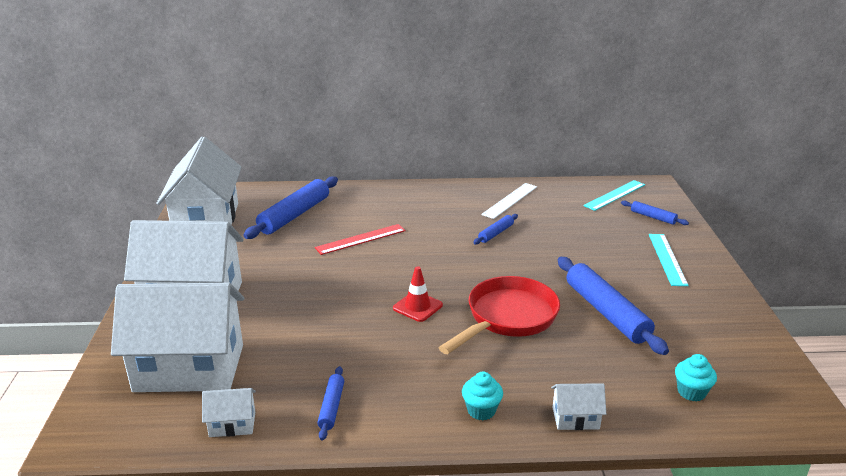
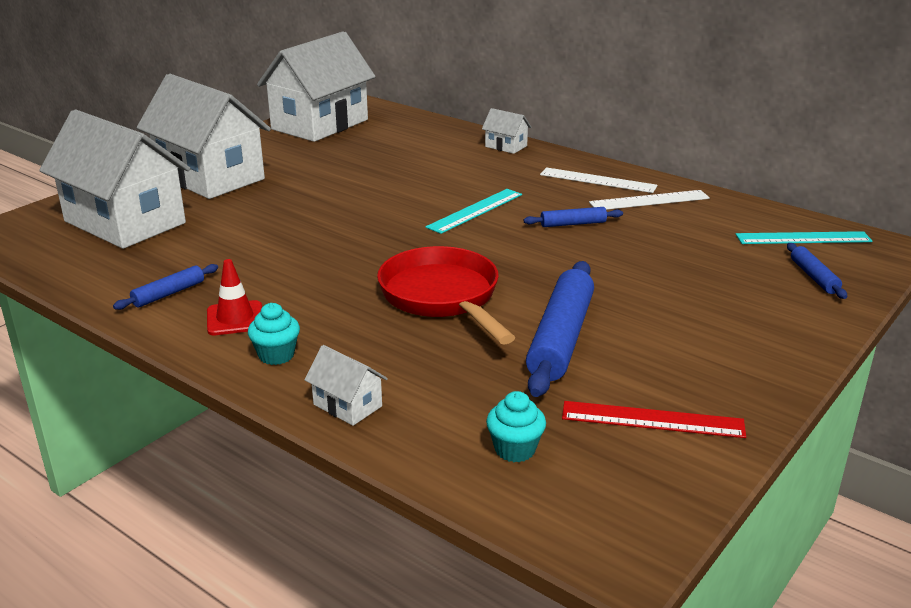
camera: 40 degrees right, 0 degrees up
(232, 424) = (85, 271): white house -> white house (506, 146)
(294, 215) = (399, 144): blue rolling pin -> none
(361, 239) = (424, 182): red ruler -> red ruler (652, 420)
(417, 307) = (374, 253): red traffic cone -> red traffic cone (235, 318)
(462, 197) = (598, 180): none -> white ruler
(507, 318) = (443, 297): red pan -> red pan turned 105 degrees counterclockwise
(667, 259) = (746, 323): turquoise ruler -> turquoise ruler (475, 210)

